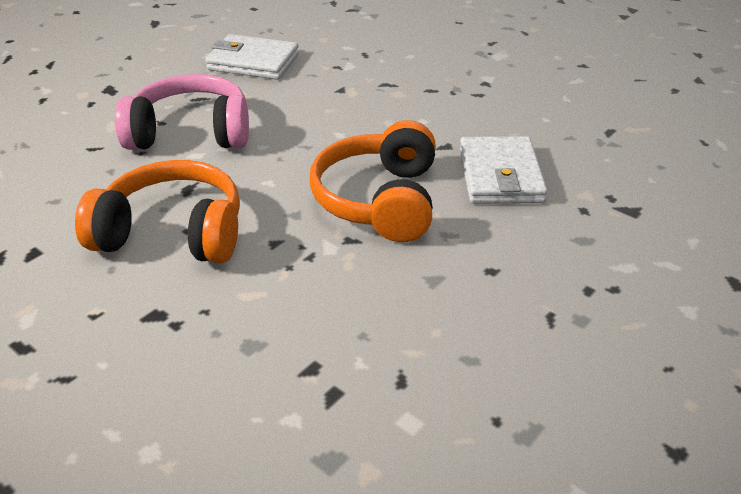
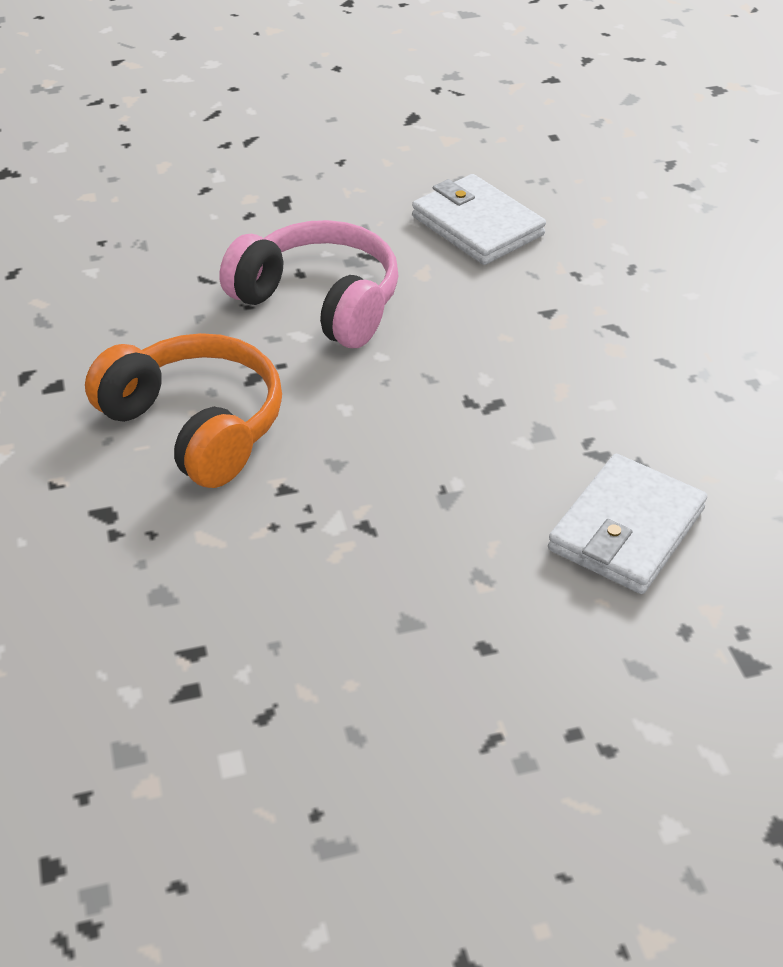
camera: 35 degrees right, 5 degrees up
(379, 200) = (445, 491): orange headphones -> none

